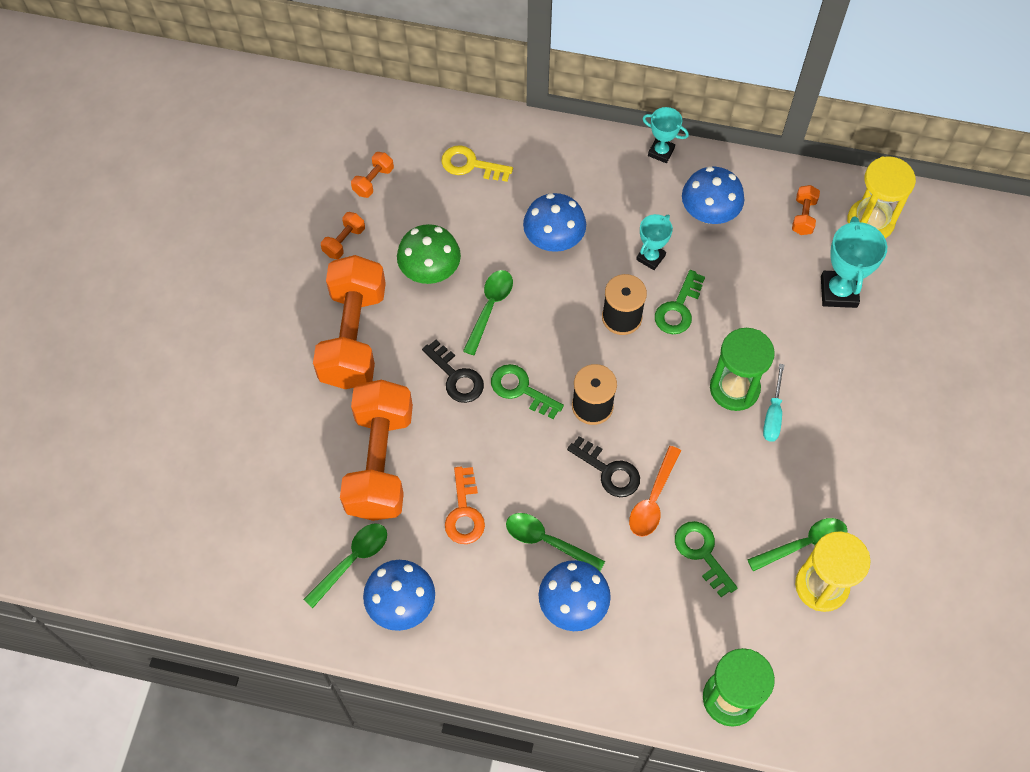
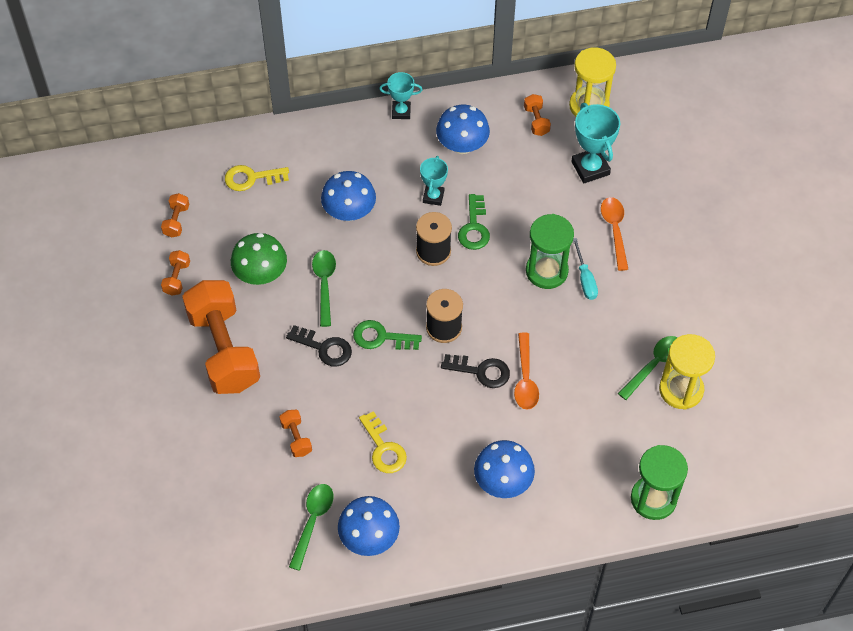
camera: 25 degrees left, 5 degrees down
(380, 462) = (296, 438): orange dumbbell -> orange dumbbell, size x0.40
(464, 512) = (383, 448): orange key -> yellow key
(547, 541) = (459, 443): green spoon -> none
(702, 553) = (581, 403): green key -> none
(832, 372) = (614, 230): none -> orange spoon

